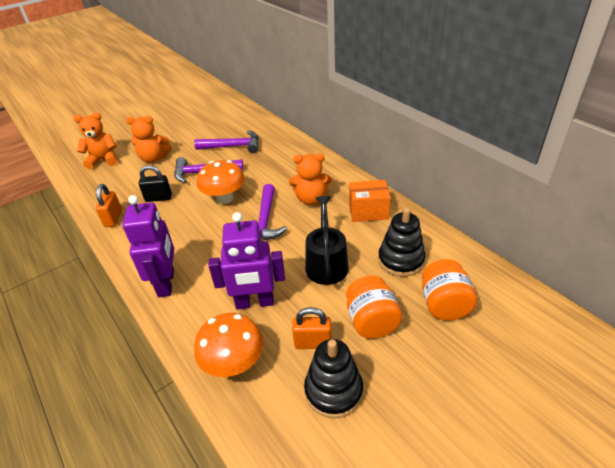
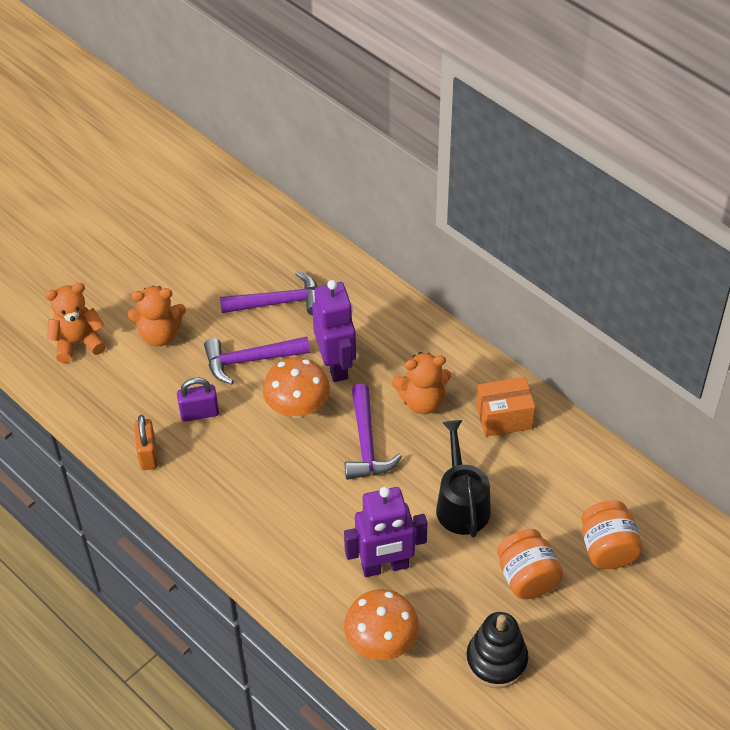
camera: 10 degrees left, 10 degrees up
(158, 198) = (199, 413): black padlock -> purple padlock
(166, 283) = (265, 549): purple robot -> purple robot (336, 365)
(313, 343) = (464, 610): orange padlock -> none
(401, 260) = (553, 492): black stacking toy -> none

